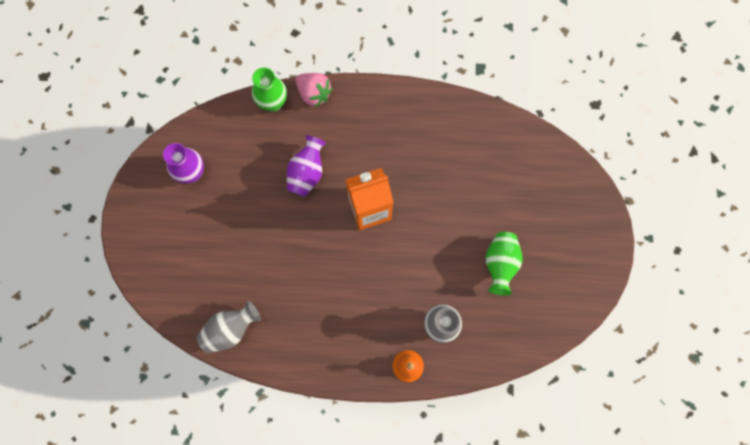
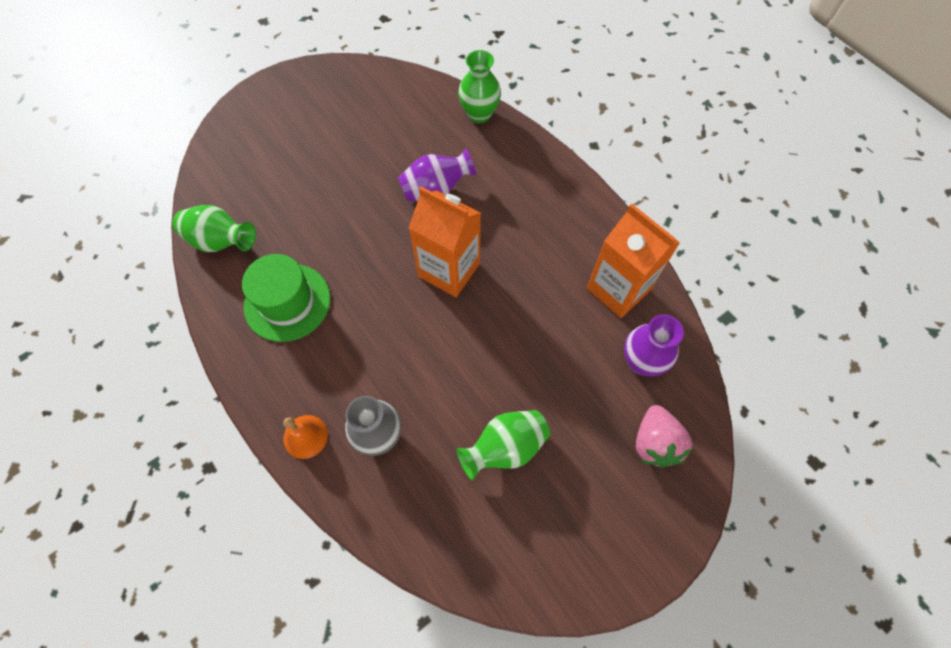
camera: 50 degrees right, 10 degrees down
(192, 173) = (352, 104): purple vase -> purple vase (641, 362)
(231, 329) = (221, 241): grey vase -> green vase
(311, 318) = (287, 302): none -> green hat
(314, 94) = (521, 139): pink strawberry -> pink strawberry (654, 442)
(460, 129) = (618, 289): none -> orange carton

